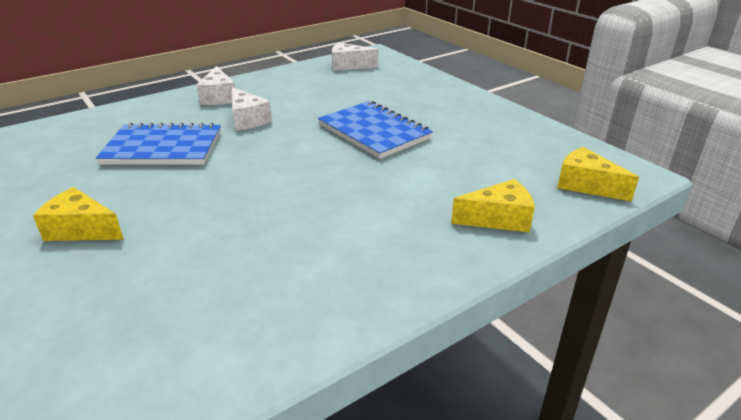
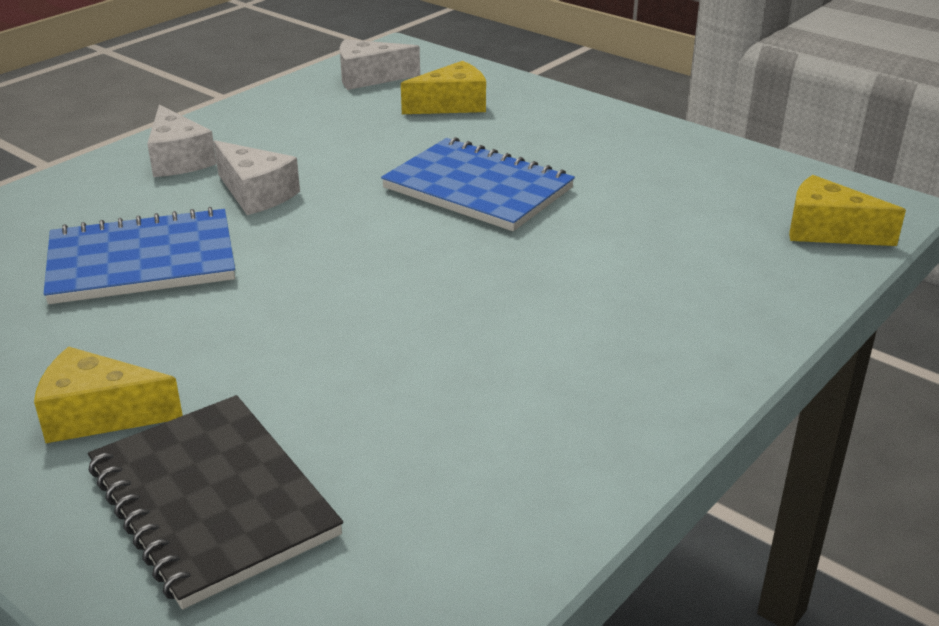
camera: 15 degrees left, 0 degrees up
(105, 292) = (213, 501): none -> black notebook
(498, 219) = (732, 298): yellow cheese -> yellow cheese (452, 105)

